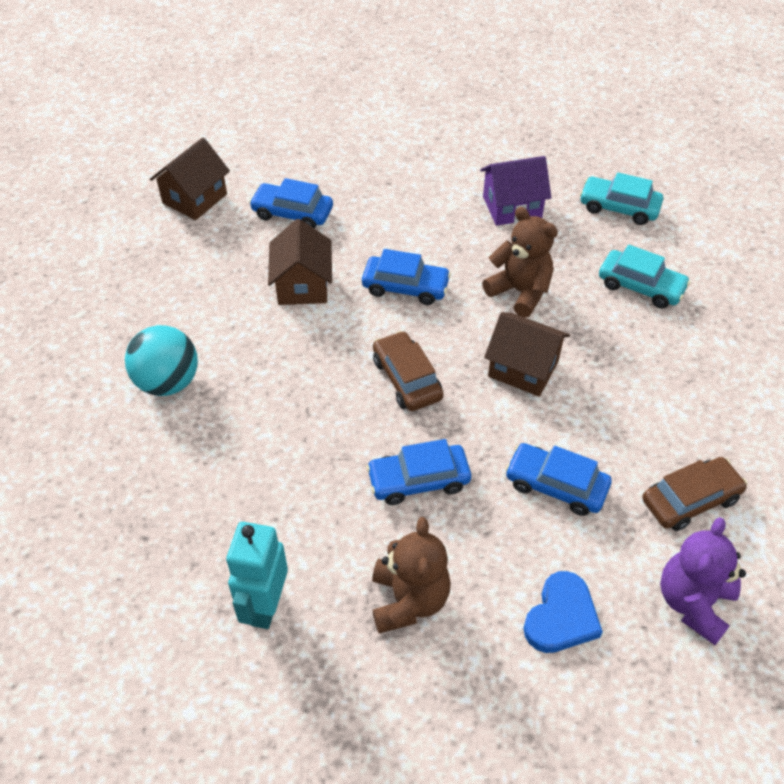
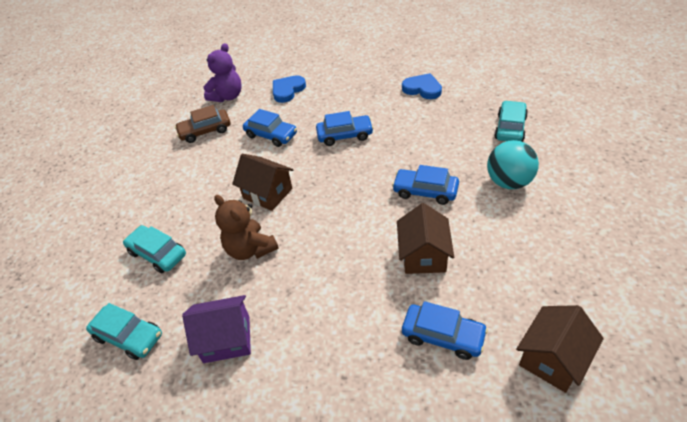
camera: 170 degrees left, 5 degrees down
(127, 488) = (510, 128): none -> turquoise car
(265, 606) = (422, 89): turquoise robot -> blue heart
(405, 287) = (339, 254): blue car -> blue car (425, 191)
(406, 379) = (345, 186): brown car -> none
(409, 600) = (355, 93): brown teddy bear -> none

